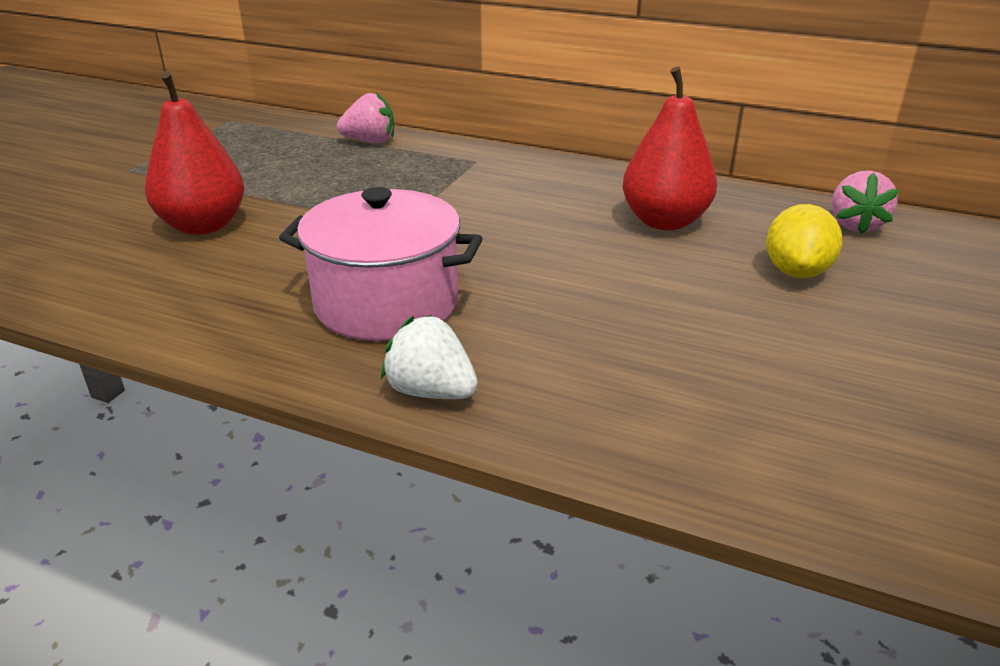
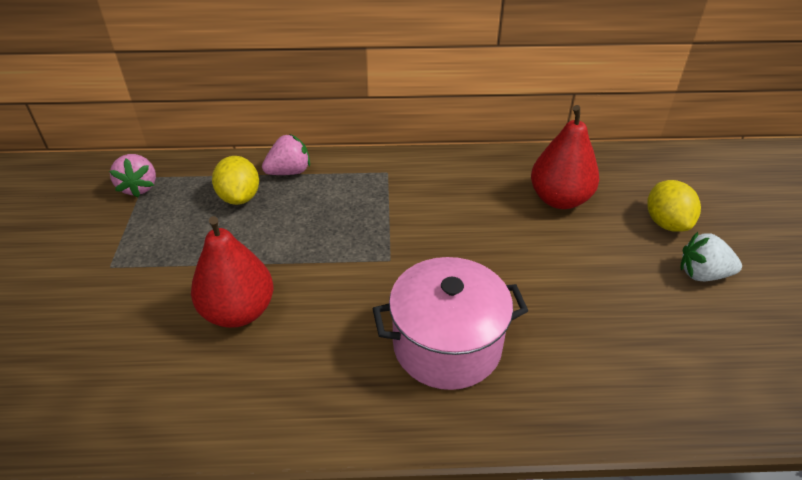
camera: 25 degrees left, 10 degrees up
(299, 149) = (239, 197): none -> yellow lemon
(431, 391) = (542, 417): white strawberry -> white strawberry (702, 274)
(855, 225) = (668, 167): pink strawberry -> pink strawberry (139, 187)

